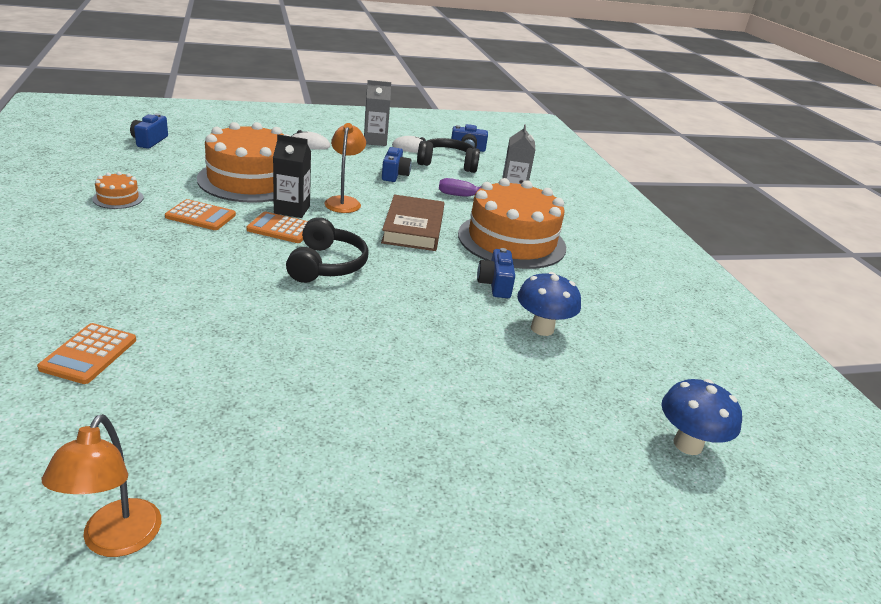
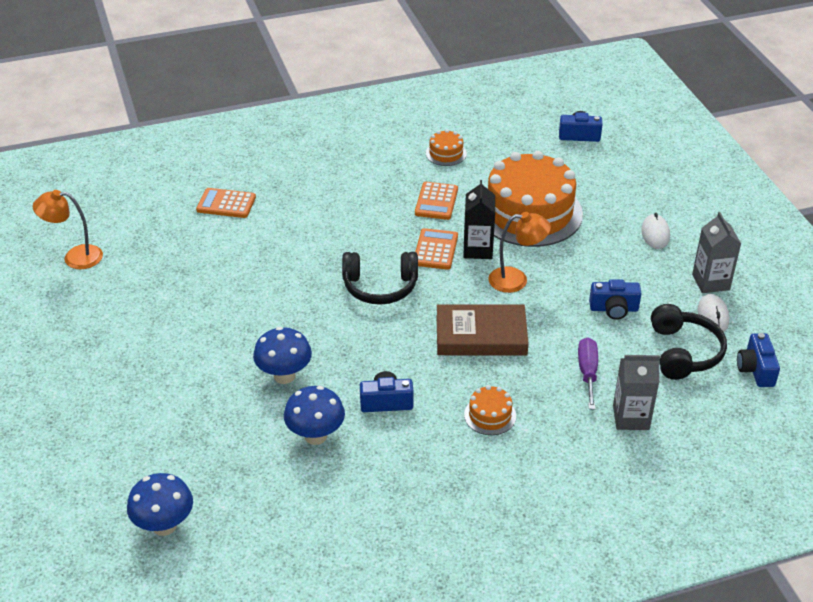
camera: 90 degrees right, 10 degrees up
(454, 339) = (284, 376): none -> blue mushroom
(511, 240) = (490, 415): orange cake -> orange cake, size x0.41

